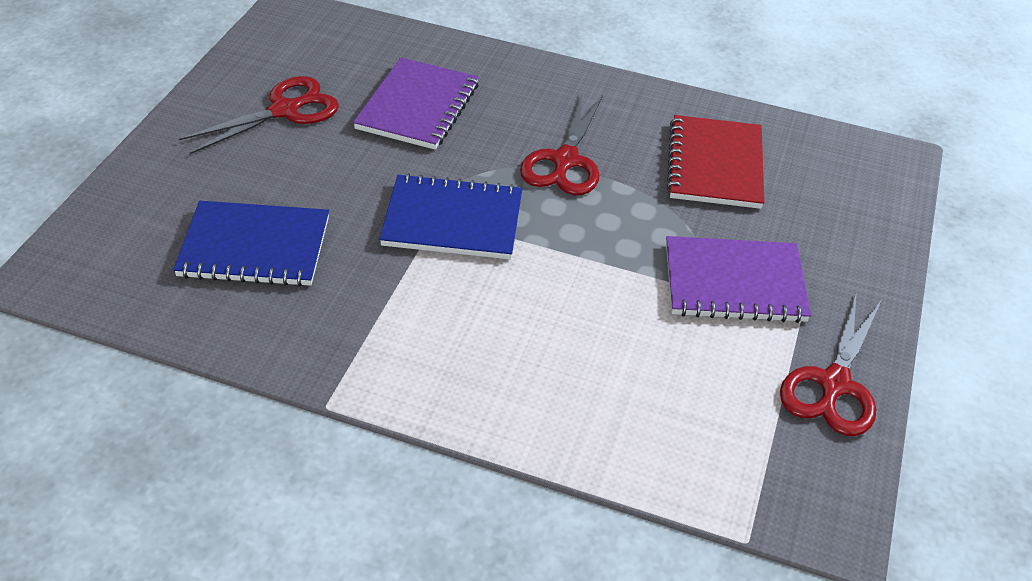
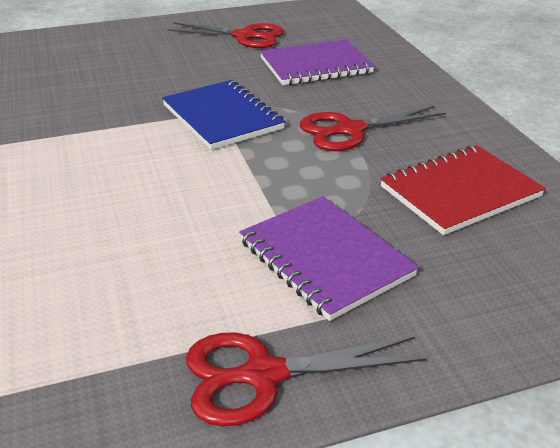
camera: 55 degrees right, 10 degrees down
(254, 247) = (114, 74): blue notebook -> none

